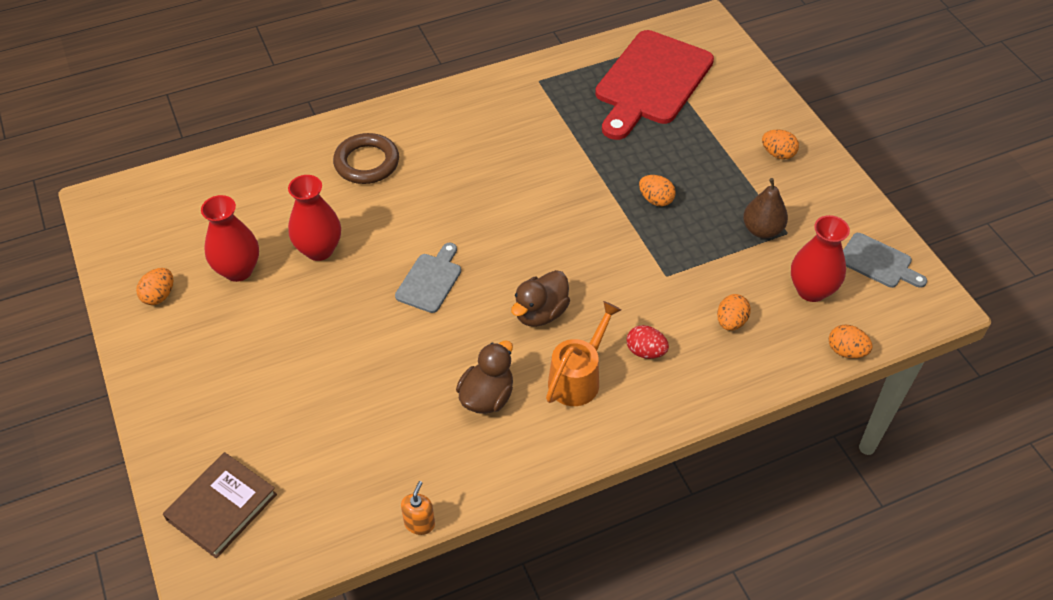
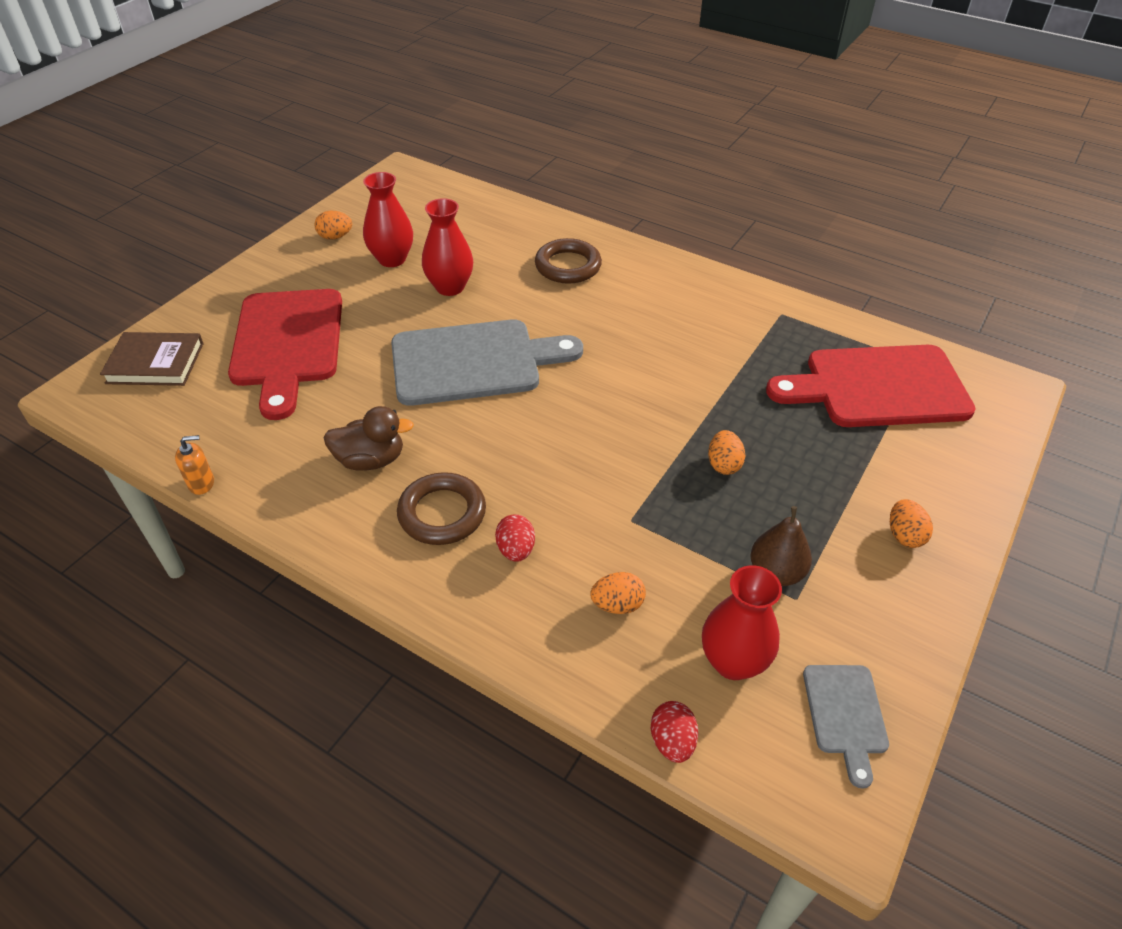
camera: 55 degrees right, 5 degrees down
(288, 395) = (287, 343): none -> red cutting board
(430, 280) = (473, 362): grey cutting board -> grey cutting board, size x2.09
(540, 313) = (498, 449): brown duck -> none
(578, 377) = (442, 513): orange watering can -> brown ring
(846, 351) = (672, 741): orange egg -> red egg

